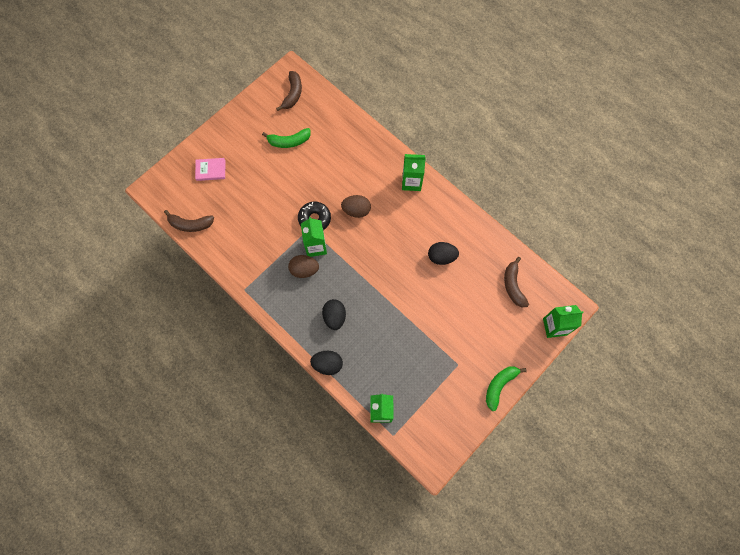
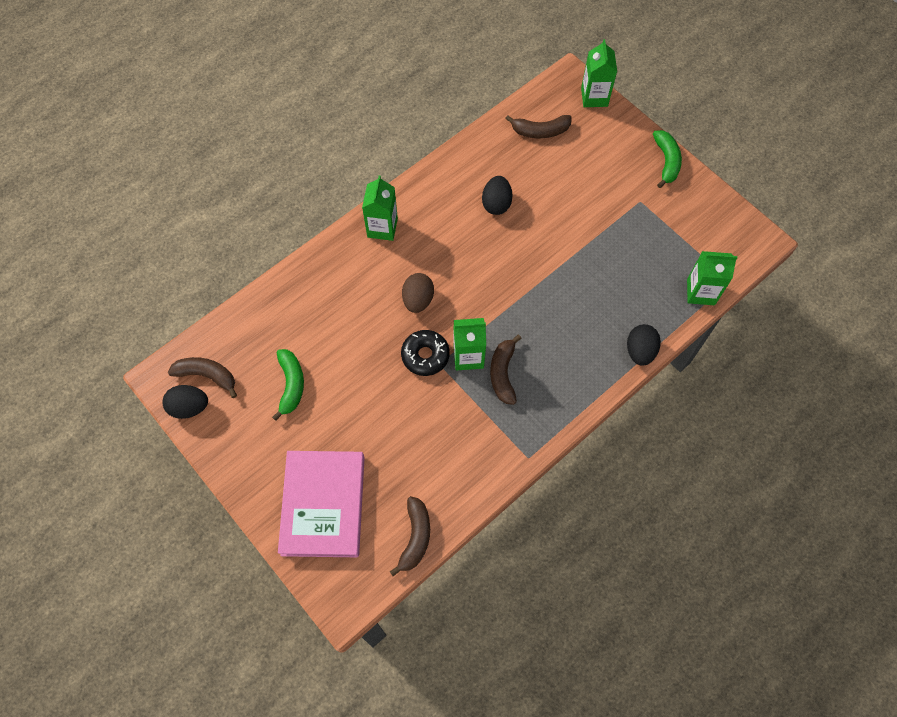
camera: 85 degrees left, 5 degrees down
(211, 170) = (323, 505): pink book -> pink book, size x2.21
(304, 270) = (503, 373): brown egg -> brown banana
(334, 317) = (574, 338): black egg -> black egg (189, 407)
(499, 386) = (666, 161): green banana -> green banana turned 135 degrees counterclockwise

